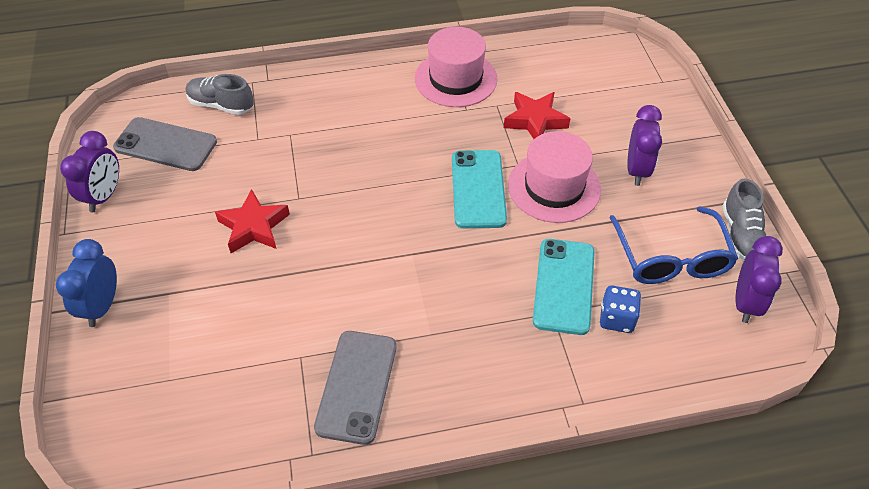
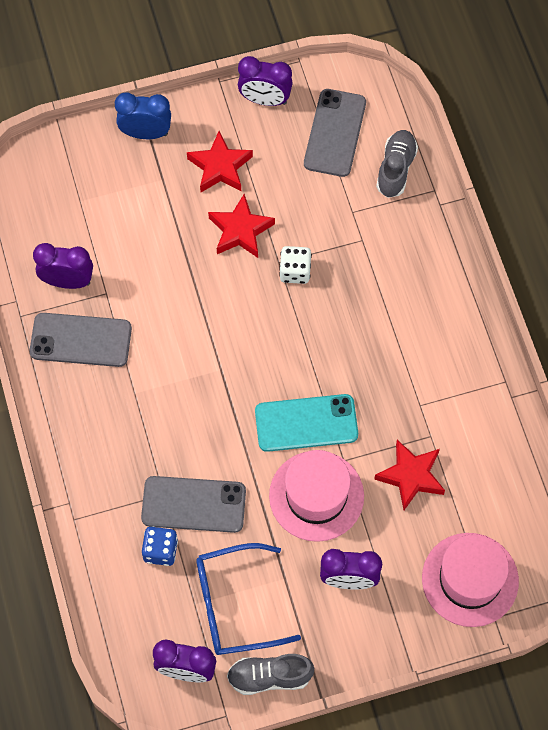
camera: 85 degrees right, 15 degrees up
(171, 239) = (220, 167): none -> red star
(276, 397) = (67, 281): none -> purple clock
(312, 186) = (295, 271): none -> white dice
(456, 79) = (467, 391): pink hat -> pink hat (470, 579)
(564, 286) = (193, 504): turquoise phone -> grey phone

